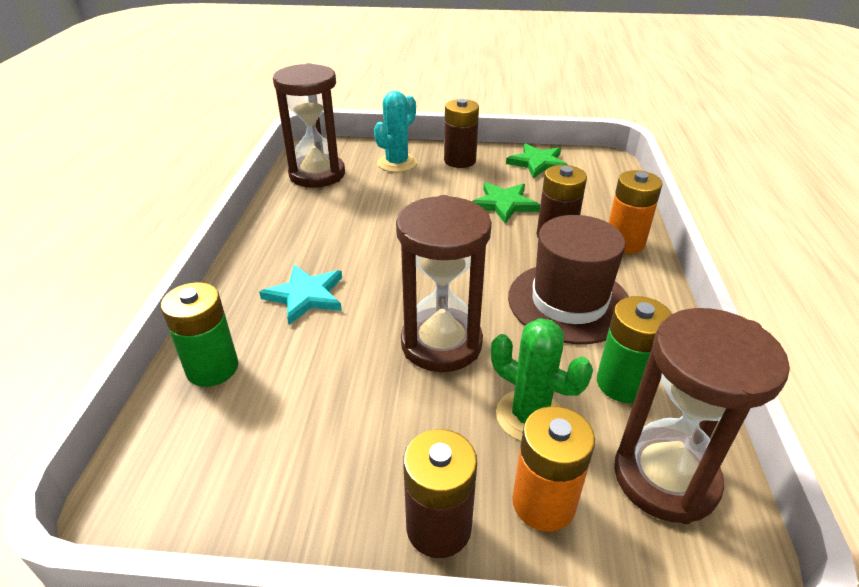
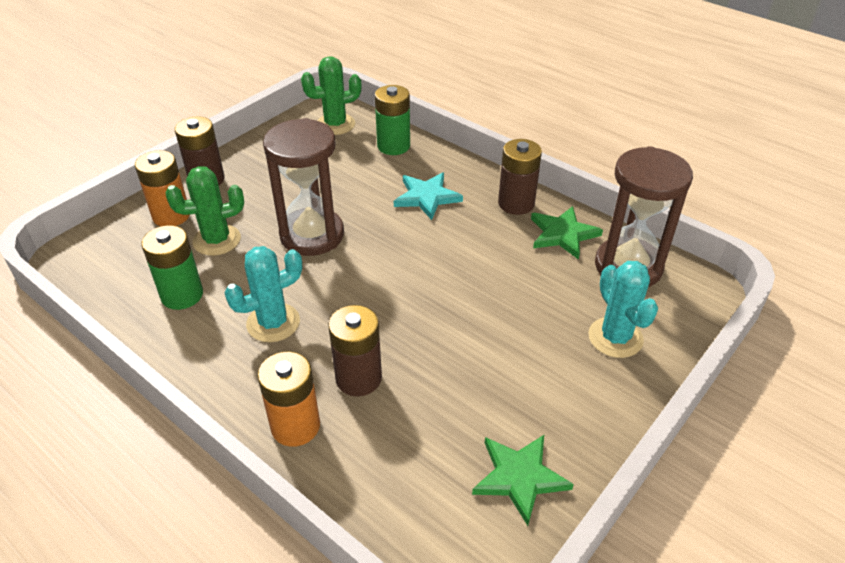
camera: 125 degrees right, 5 degrees up
(181, 463) = (335, 124): none -> green cactus
(460, 161) = (583, 398): brown battery -> brown battery (516, 203)
(504, 204) = (450, 377): green star -> green star (563, 234)
(569, 302) = (273, 323): brown hat -> turquoise cactus
(665, 477) = (120, 265): brown hourglass -> none

